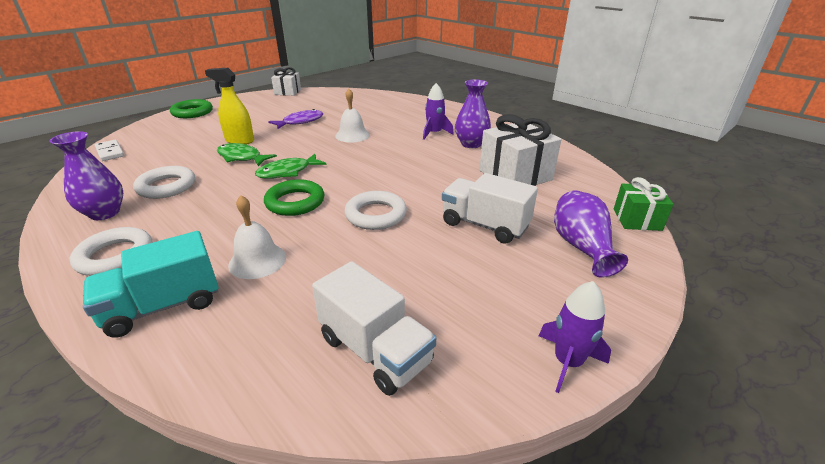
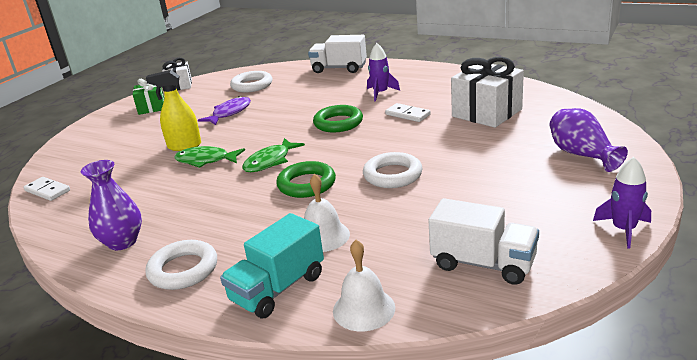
camera: 15 degrees left, 5 degrees down
(166, 186) = (158, 204): white ring -> white ring (252, 85)
(192, 112) = (92, 131): green ring -> green ring (338, 123)
(352, 135) = (299, 113): white bell -> white bell (364, 309)
(441, 158) = (408, 114): none -> white domino
(471, 144) = (424, 95): purple vase -> none
(484, 225) = (493, 159): white truck -> white truck (339, 68)
(637, 219) = (610, 124): green gift -> green gift (152, 107)

